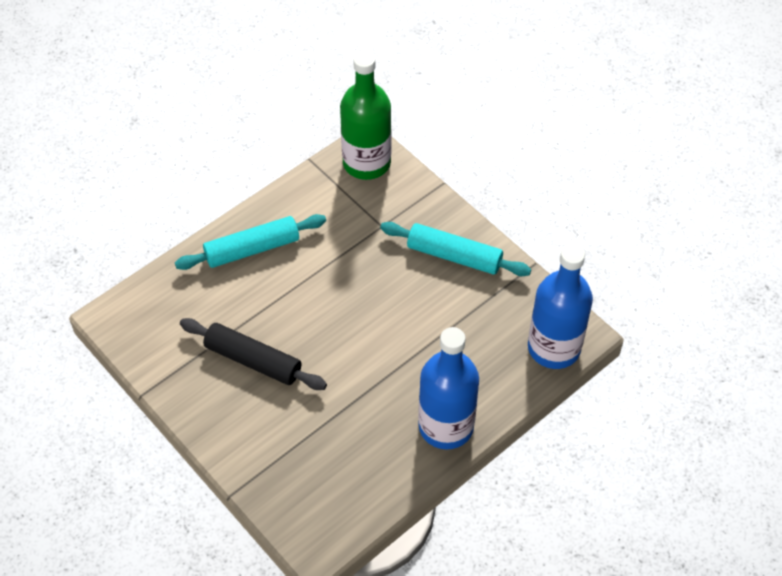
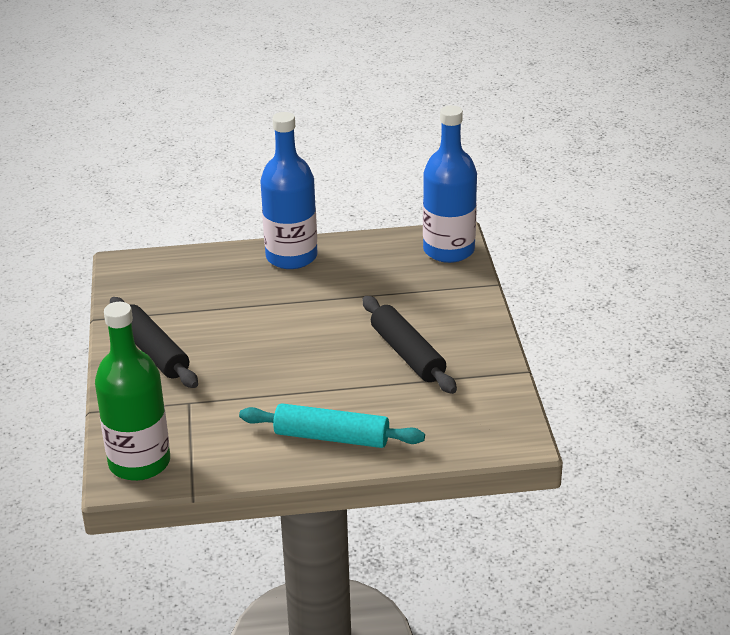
camera: 145 degrees left, 20 degrees down
(454, 256) = (153, 352): turquoise rolling pin -> black rolling pin
(554, 348) = (154, 265): blue bottle -> blue bottle (448, 250)

